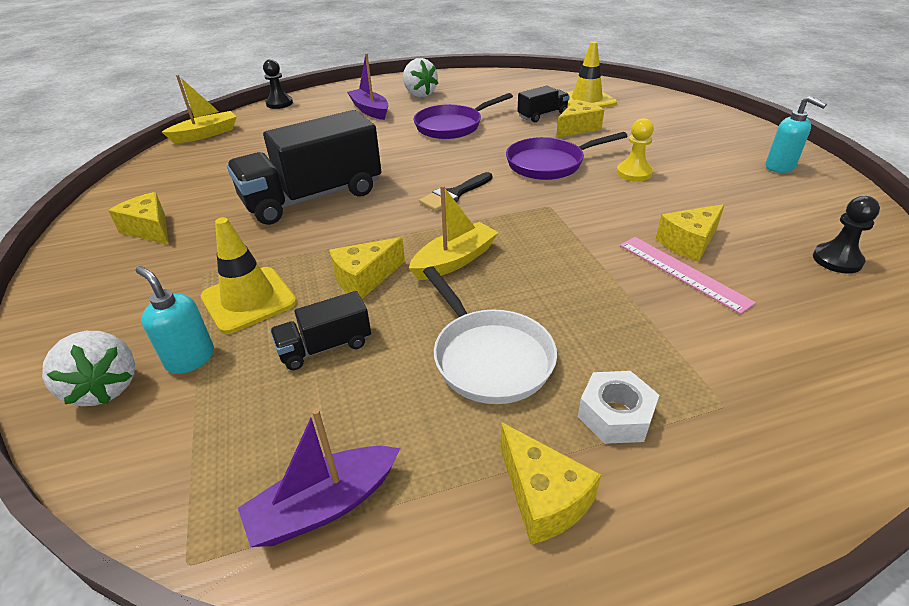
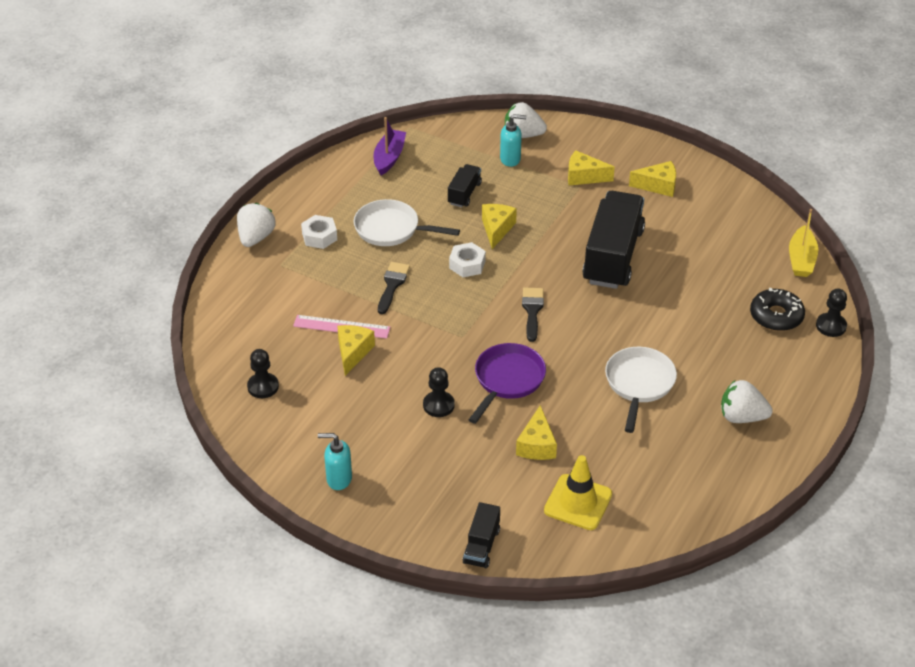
camera: 135 degrees right, 5 degrees up
(249, 300) = (532, 189): yellow traffic cone -> none
(295, 119) = (776, 316): none -> black donut
(370, 110) = (739, 364): purple boat -> none
(452, 126) = (639, 384): purple pan -> white pan
(454, 260) = (467, 265): yellow boat -> white nut
(542, 115) = (587, 448): black truck -> black truck (481, 546)
(543, 497) = (322, 198): yellow cheese -> yellow cheese (584, 176)
(570, 285) = (392, 285): none -> black brush
(633, 173) = (438, 405): yellow pawn -> black pawn
(748, 492) = (256, 237): none -> white strawberry

